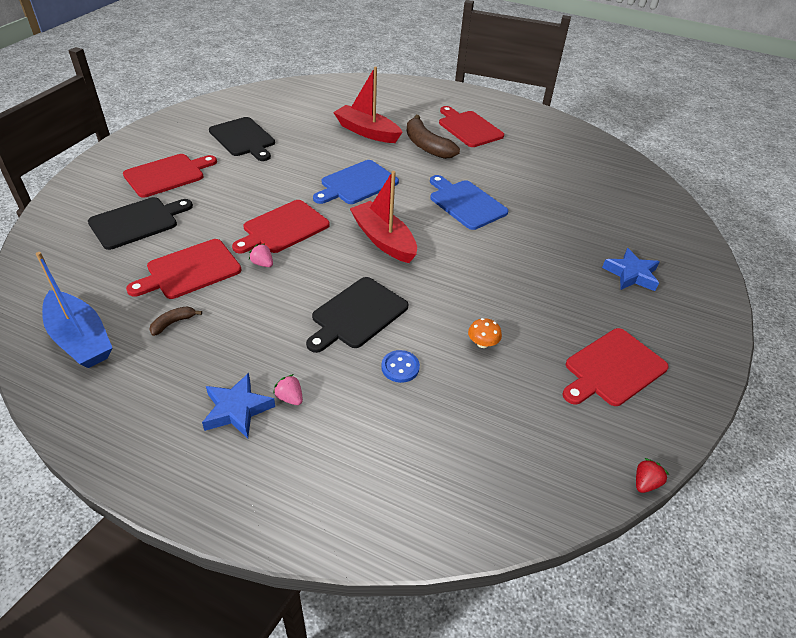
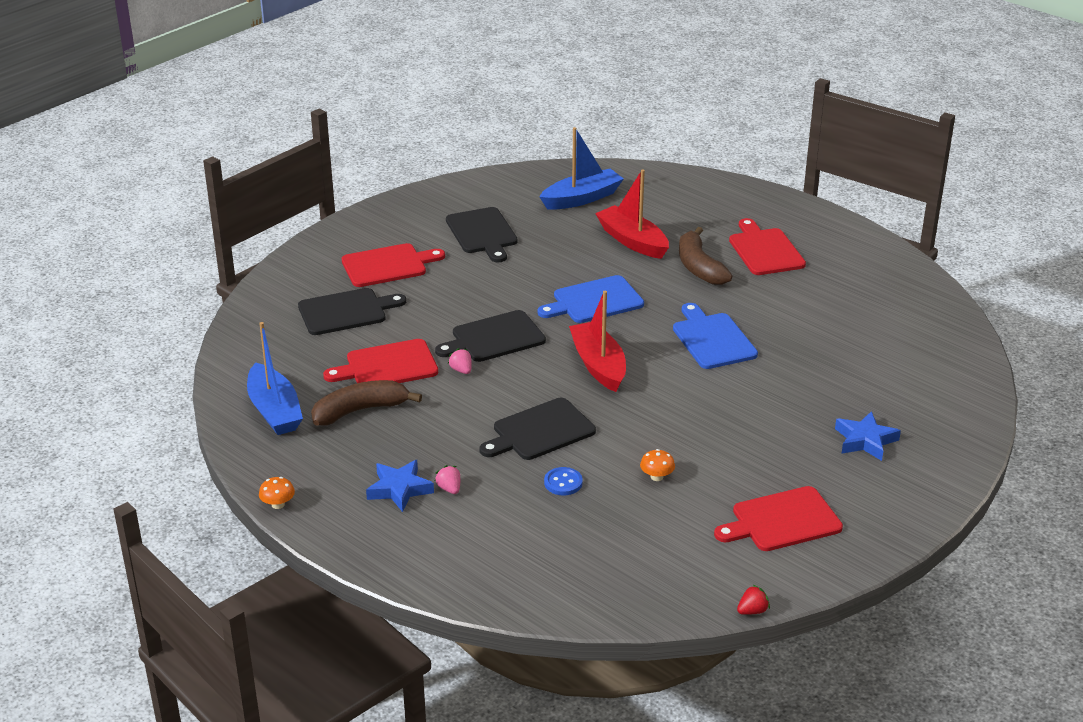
camera: 20 degrees right, 10 degrees down
(102, 460) = (278, 504): none -> orange mushroom
(173, 323) = (360, 410): brown banana -> brown banana, size x2.13
(283, 228) = (494, 338): red cutting board -> black cutting board
(314, 104) = (582, 198): none -> blue boat

